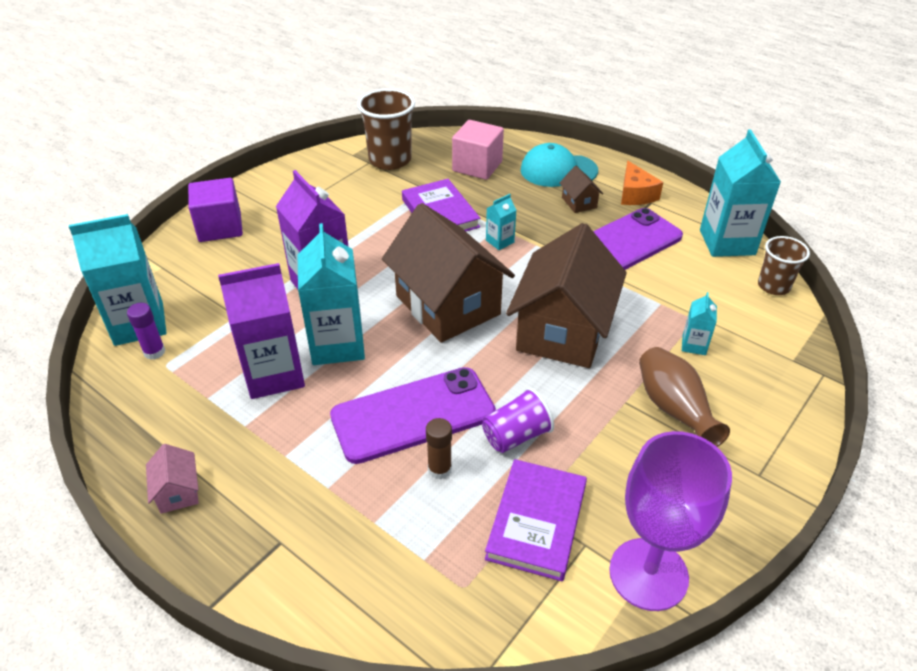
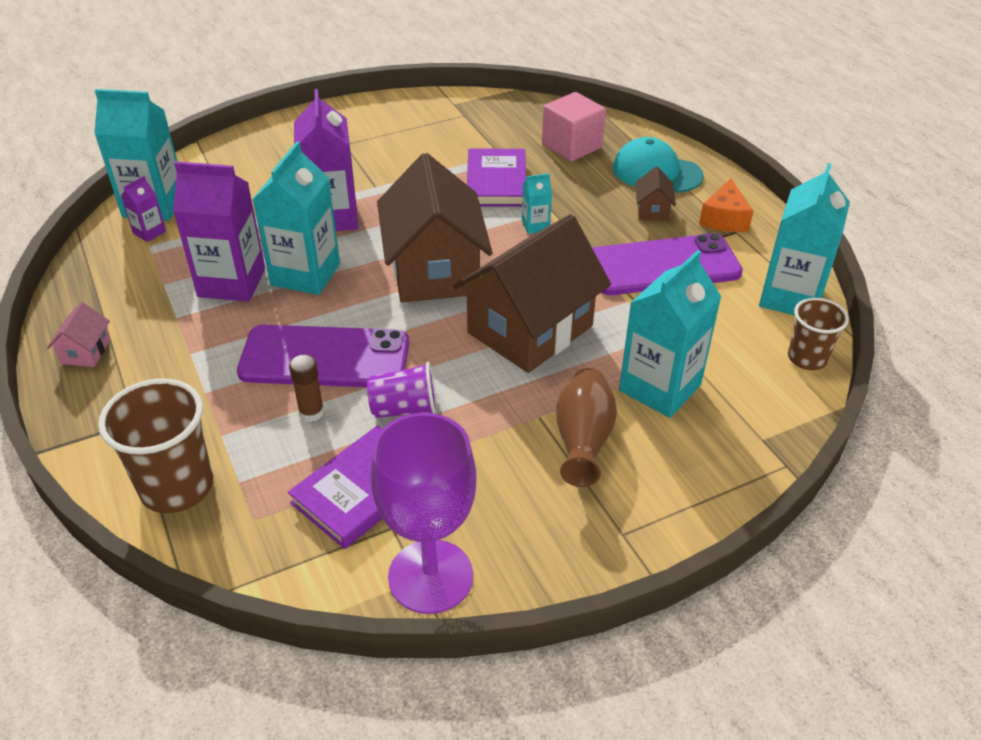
camera: 25 degrees right, 0 degrees up
(154, 352) = (149, 232): purple glue stick -> purple carton
(220, 227) = (281, 140): purple cube -> none
(390, 160) = (487, 118): brown cup -> brown cup (177, 487)
(694, 345) = (660, 388): turquoise carton -> turquoise carton, size x2.16

